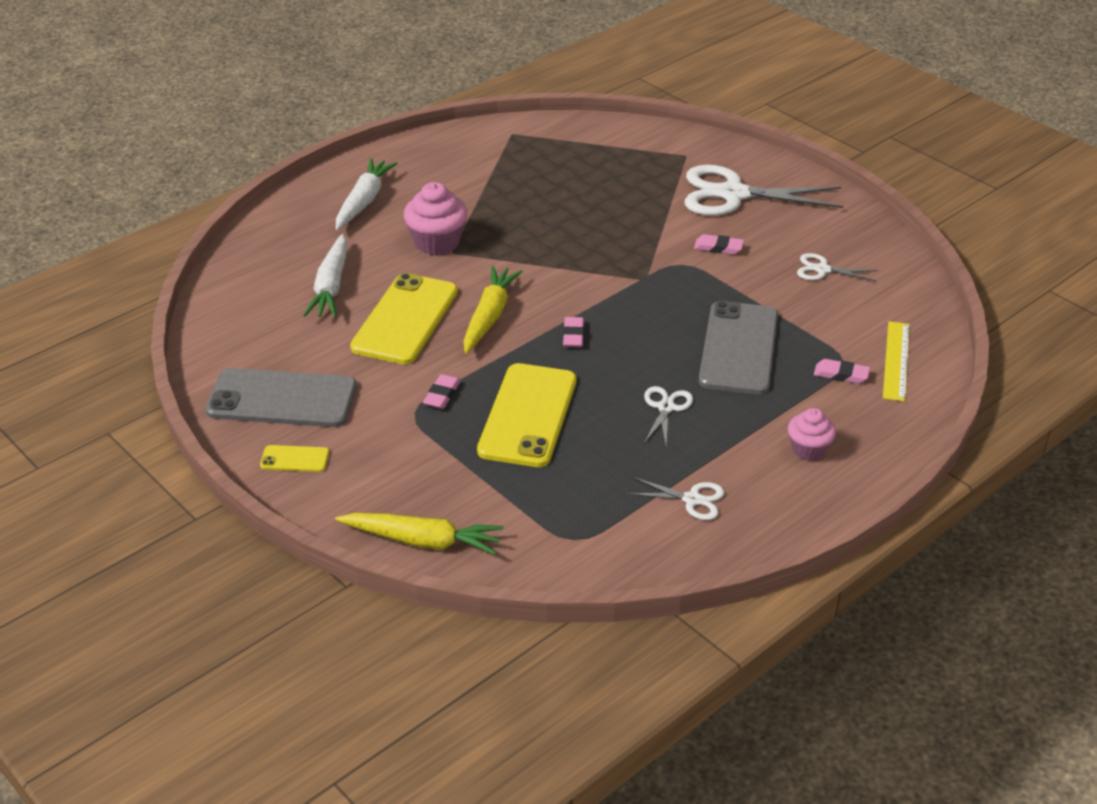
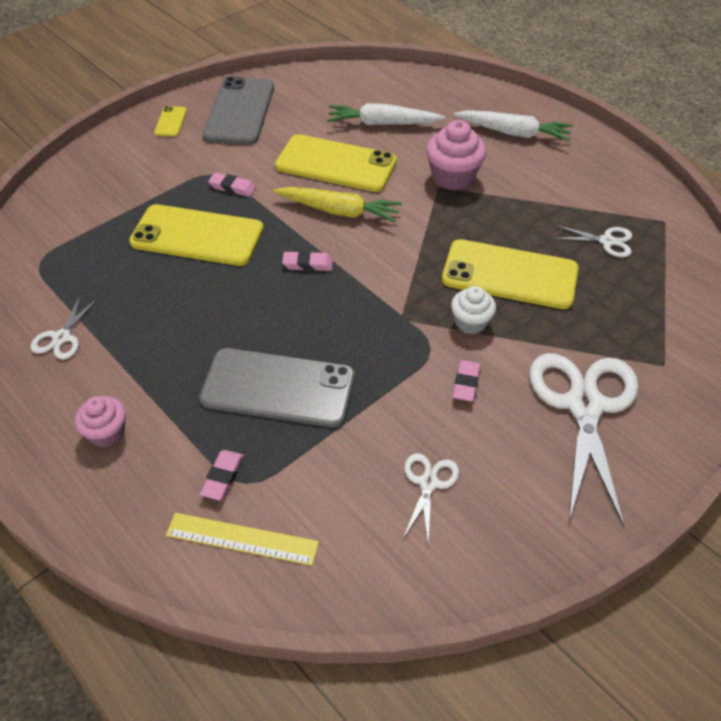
camera: 90 degrees right, 10 degrees up
(422, 541) = (65, 184): yellow carrot -> none
(585, 218) = (509, 275): none -> yellow phone
(647, 242) = (471, 322): none -> white cupcake
(666, 407) = (192, 325): white scissors -> white scissors (606, 241)

